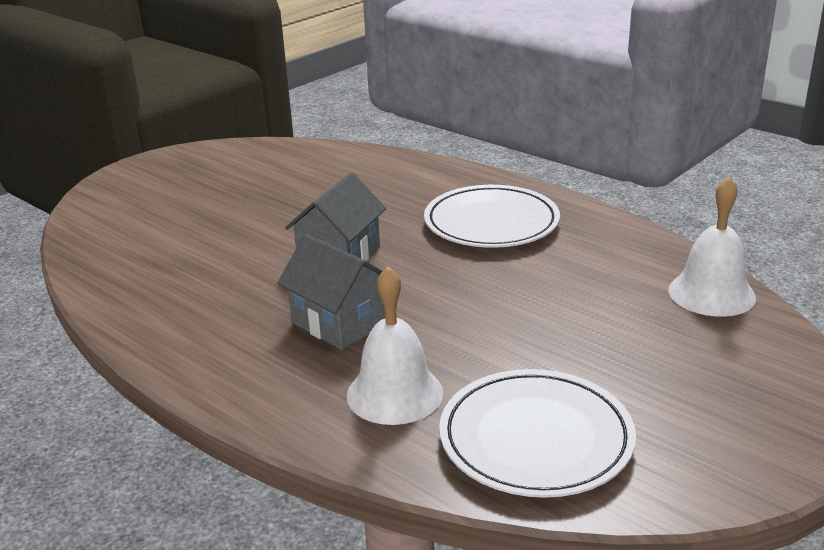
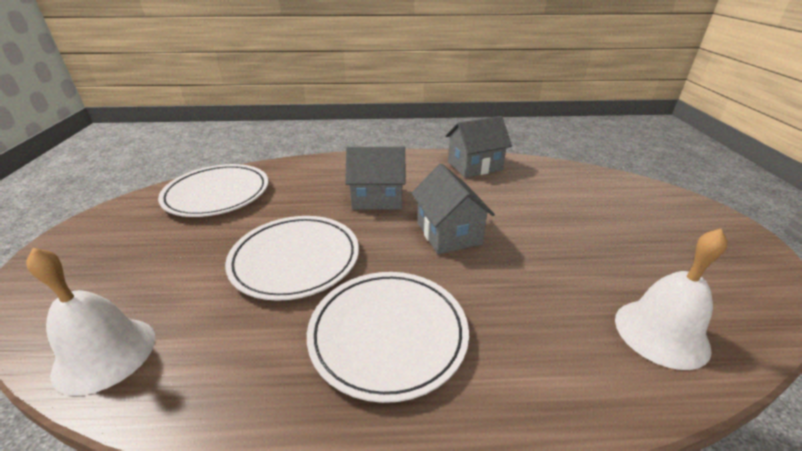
camera: 135 degrees right, 5 degrees up
(152, 308) = (474, 166): none -> grey house
(394, 393) = (304, 183): white bell -> white bell (661, 333)
(508, 296) = (295, 260): none -> white plate

